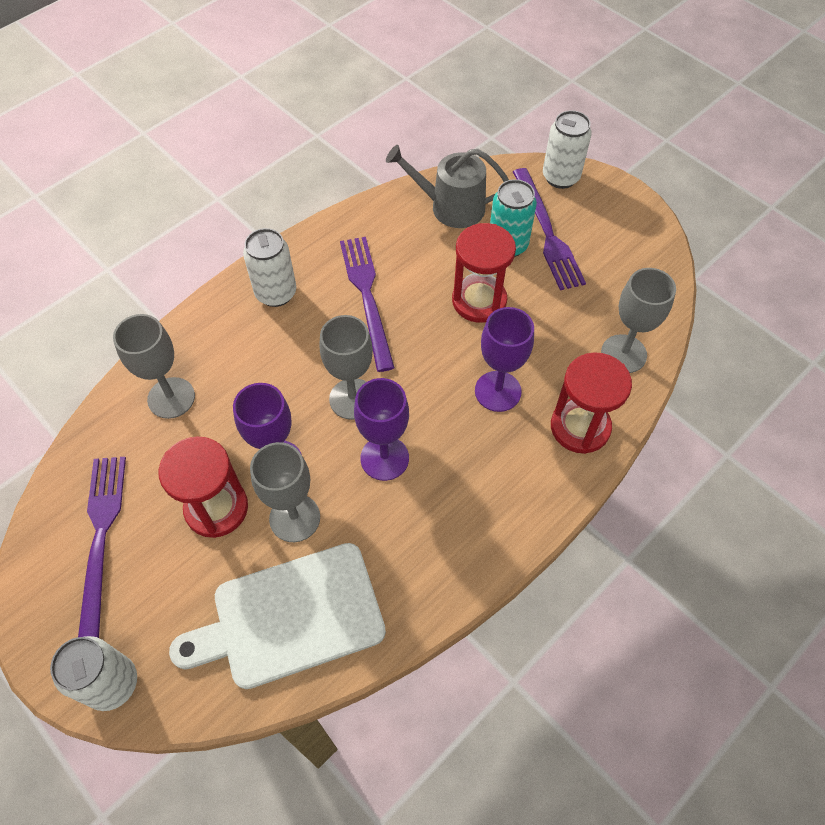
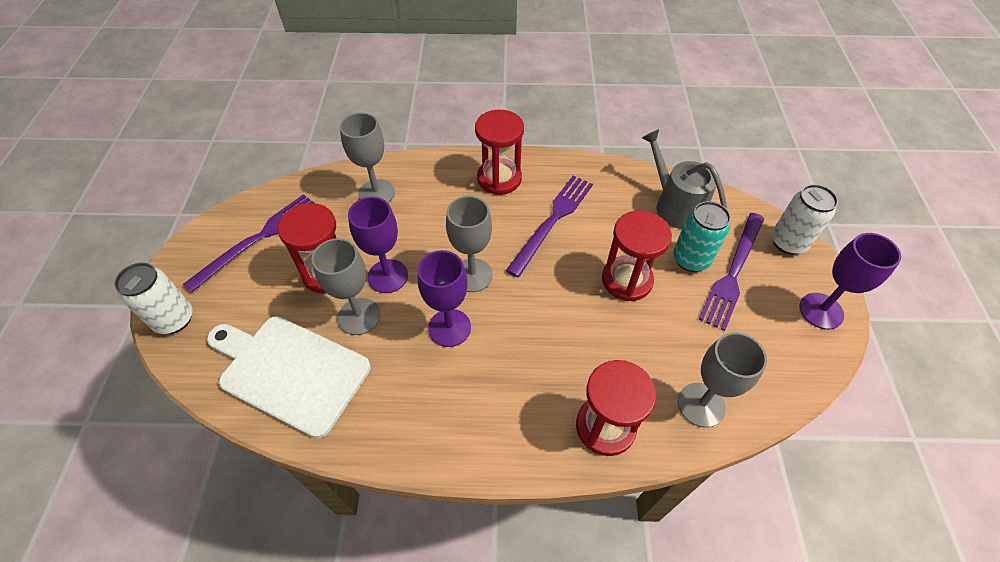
camera: 45 degrees right, 5 degrees down
(276, 293) = (499, 178): white can -> red hourglass
(498, 391) = (572, 350): purple goblet -> purple goblet (821, 311)

